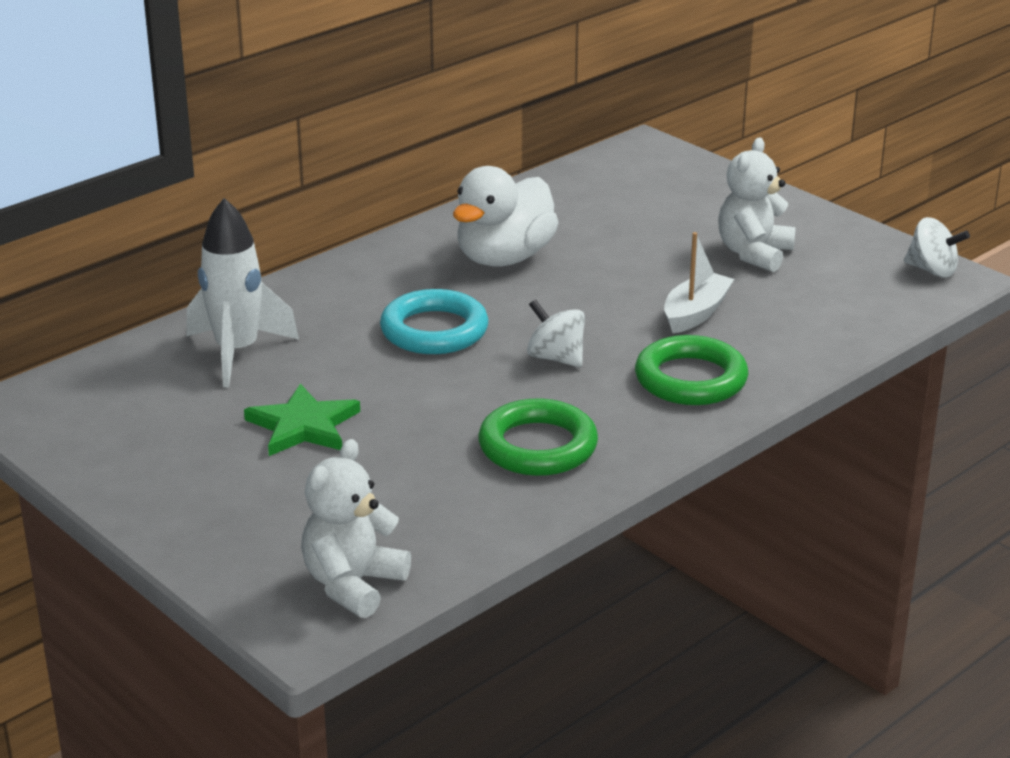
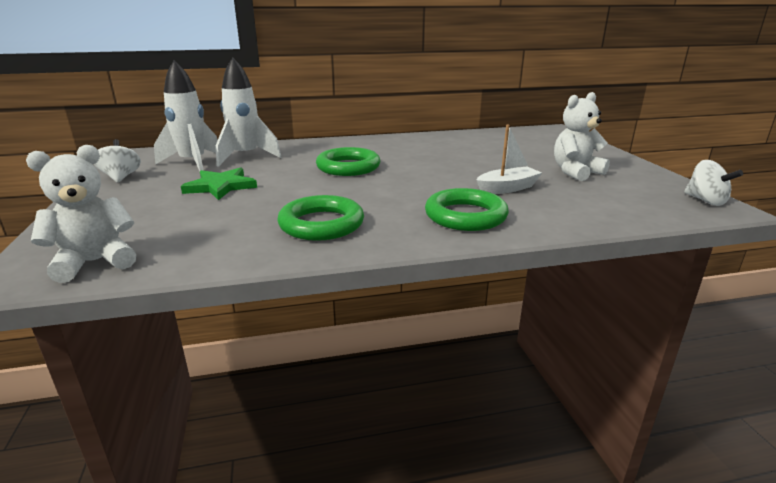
camera: 30 degrees right, 5 degrees down
(173, 393) = (193, 163): none -> white rocket
(434, 330) = (348, 167): turquoise ring -> green ring
(504, 258) = (426, 150): white duck -> none
(556, 358) = (395, 189): white spinning top -> white spinning top (121, 177)

